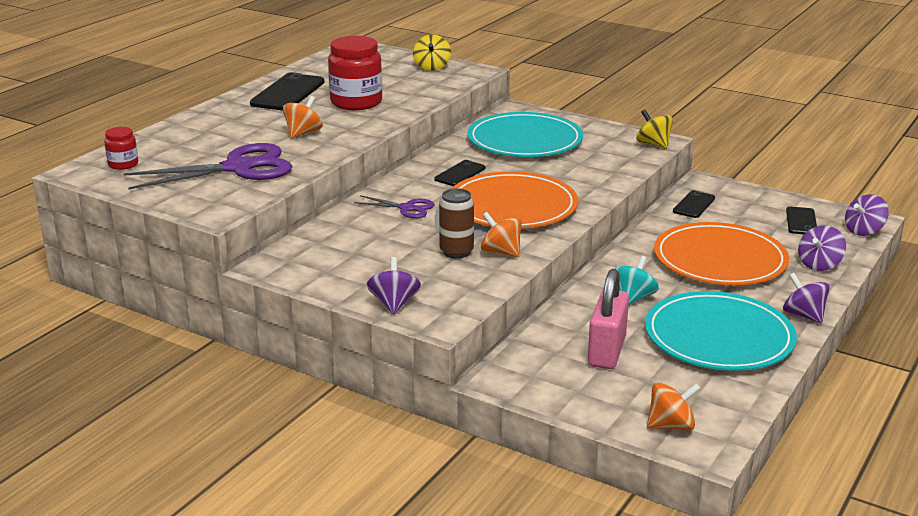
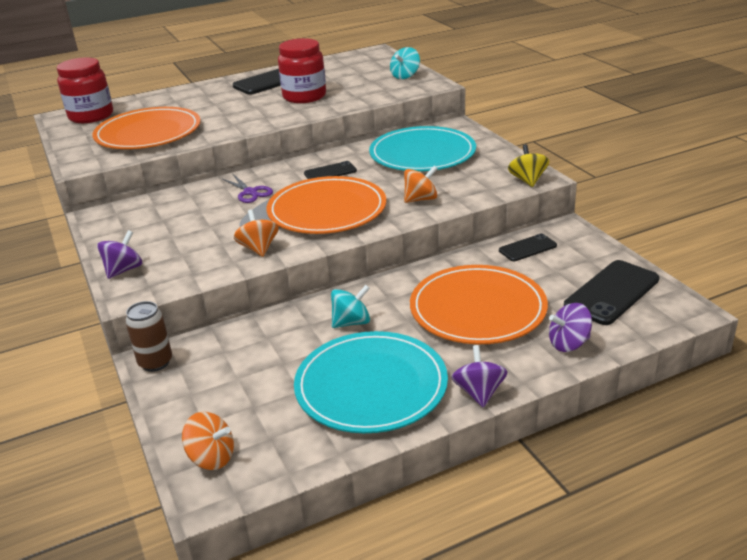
camera: 35 degrees right, 5 degrees up
(123, 164) = (91, 116): red jar -> red jar, size x1.97
(238, 168) = (148, 133): purple scissors -> orange plate
(303, 133) = (230, 114): orange spinning top -> orange spinning top (420, 199)
(432, 67) = (405, 76): yellow spinning top -> turquoise spinning top
(456, 252) = (228, 239): brown can -> brown can (155, 362)
(606, 351) = (262, 365): pink padlock -> none
(801, 221) = (612, 293): black phone -> black phone, size x1.74
(863, 231) = (666, 321): purple spinning top -> none

